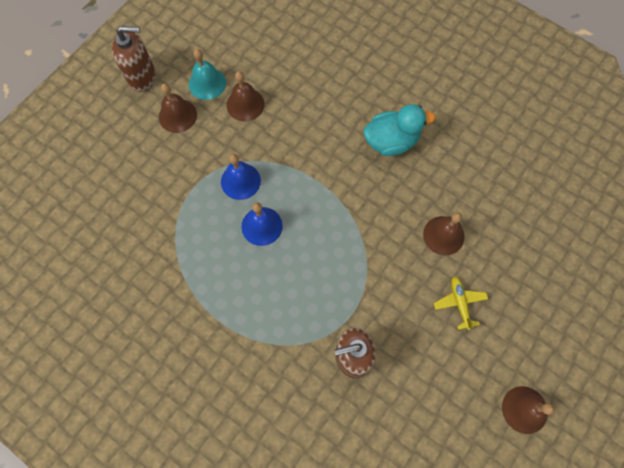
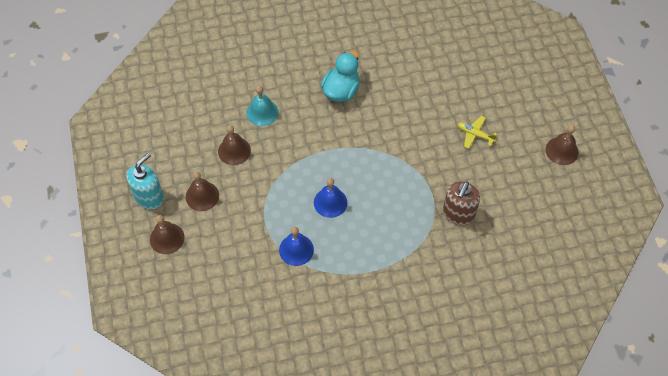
camera: 50 degrees left, 10 degrees down
(142, 77) = (149, 197): brown soap dispenser -> turquoise soap dispenser
(207, 83) = (195, 162): turquoise bell -> turquoise bell (262, 112)
(240, 181) = (287, 192): blue bell -> blue bell (296, 250)
(443, 235) = (427, 110): brown bell -> brown bell (167, 238)

